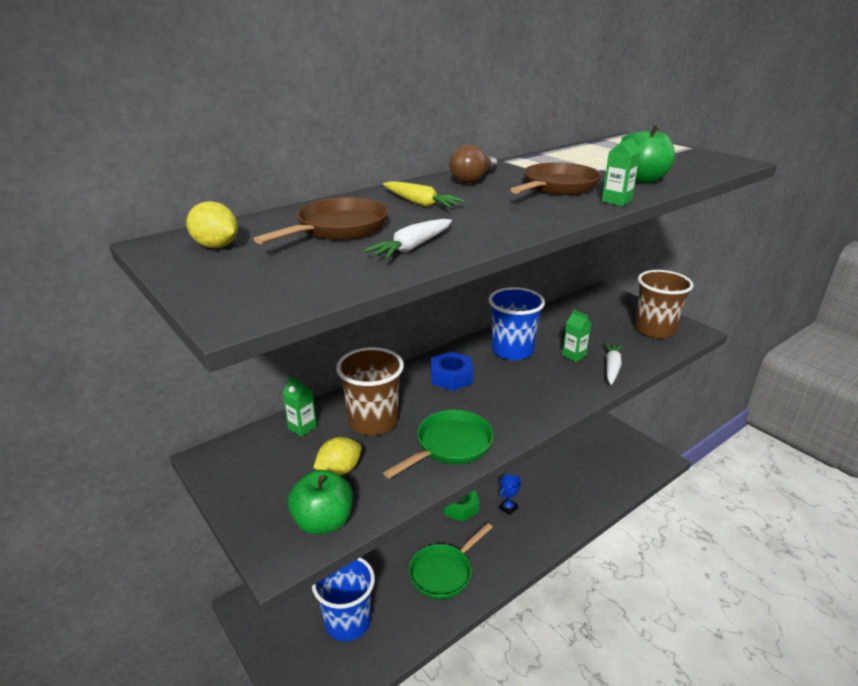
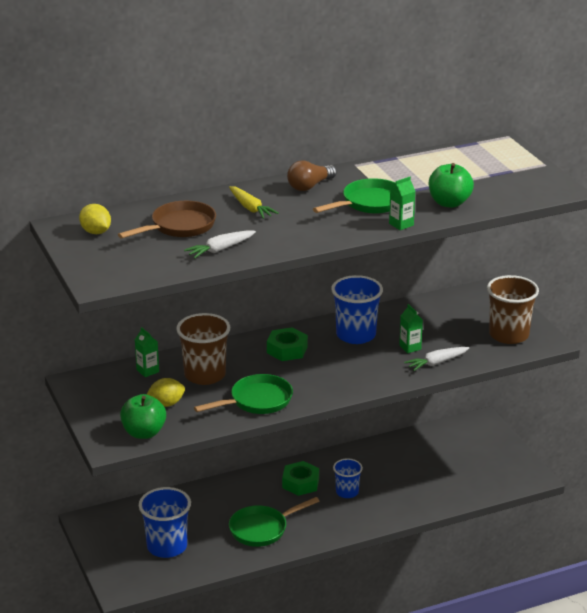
camera: 15 degrees right, 0 degrees up
(451, 377) = (287, 350): blue nut -> green nut
(508, 508) = (347, 492): blue trophy -> blue cup
(557, 187) = (369, 203): brown pan -> green pan
(612, 367) = (436, 363): white carrot -> white carrot turned 150 degrees counterclockwise

